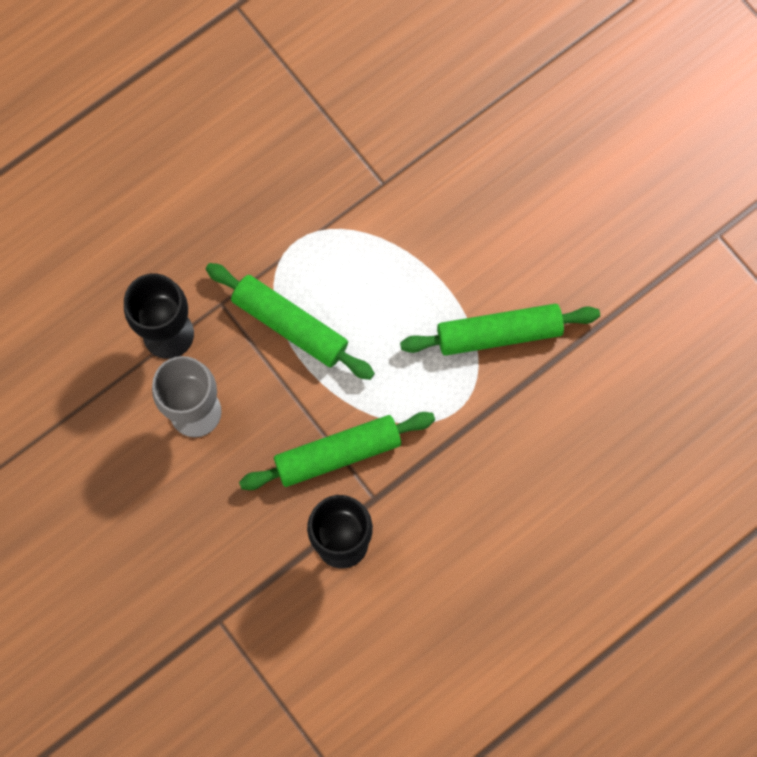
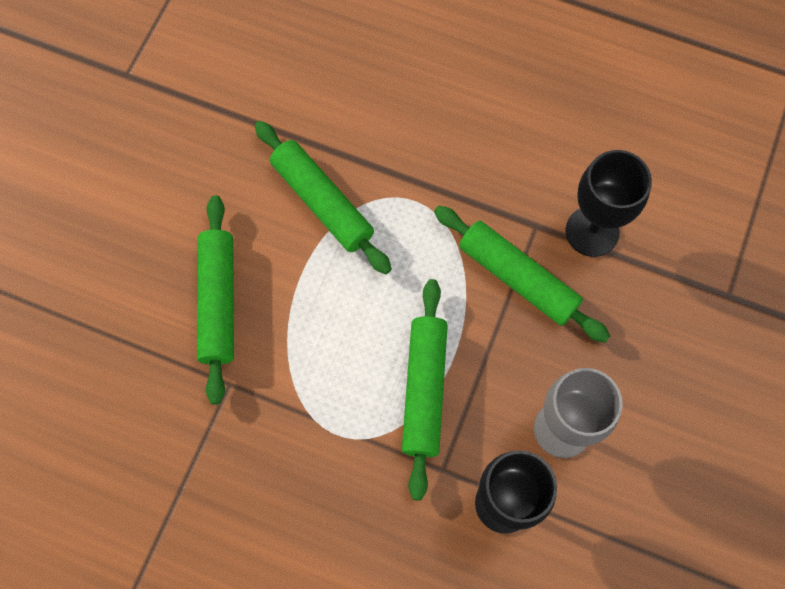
camera: 120 degrees left, 5 degrees down
(457, 208) = (218, 302): none -> green rolling pin

